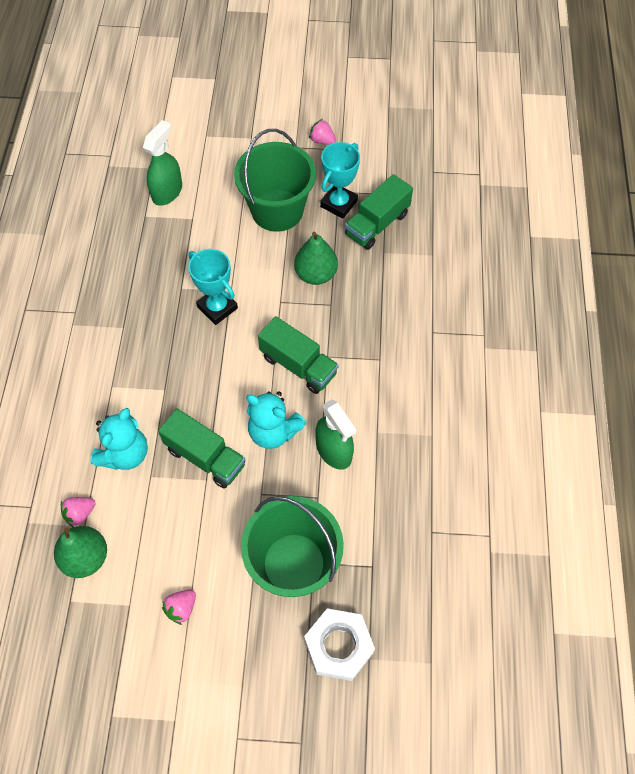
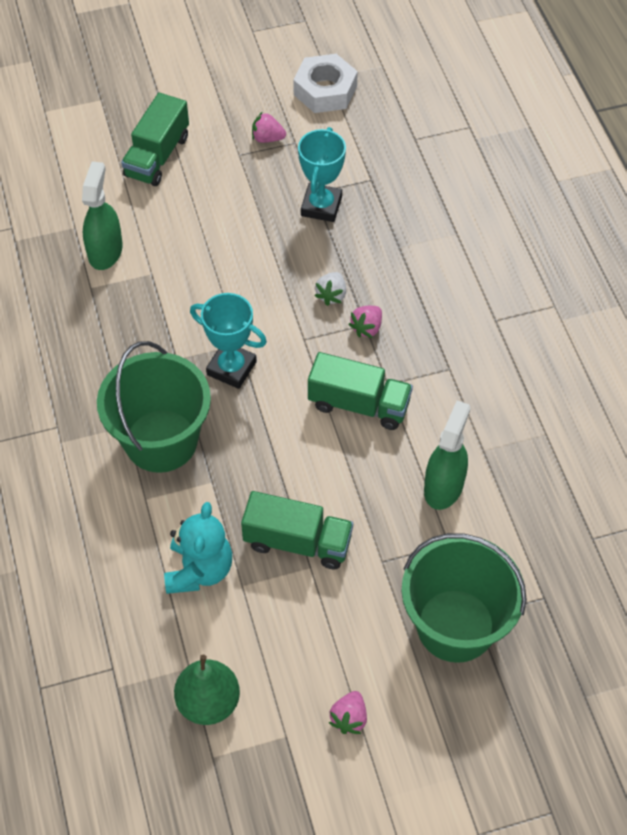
camera: 20 degrees left, 5 degrees down
(80, 514) = (177, 655): pink strawberry -> pink strawberry (367, 328)
(273, 431) = (364, 488): turquoise teddy bear -> none
(277, 210) = (251, 235): green bucket -> green bucket (161, 441)
(316, 274) = (331, 295): green pear -> white strawberry
(334, 451) = (443, 486): green spray bottle -> green spray bottle turned 105 degrees counterclockwise
(339, 646) = (546, 695): white nut -> white nut (325, 90)
(377, 224) = (377, 217): green truck -> green truck (157, 156)

